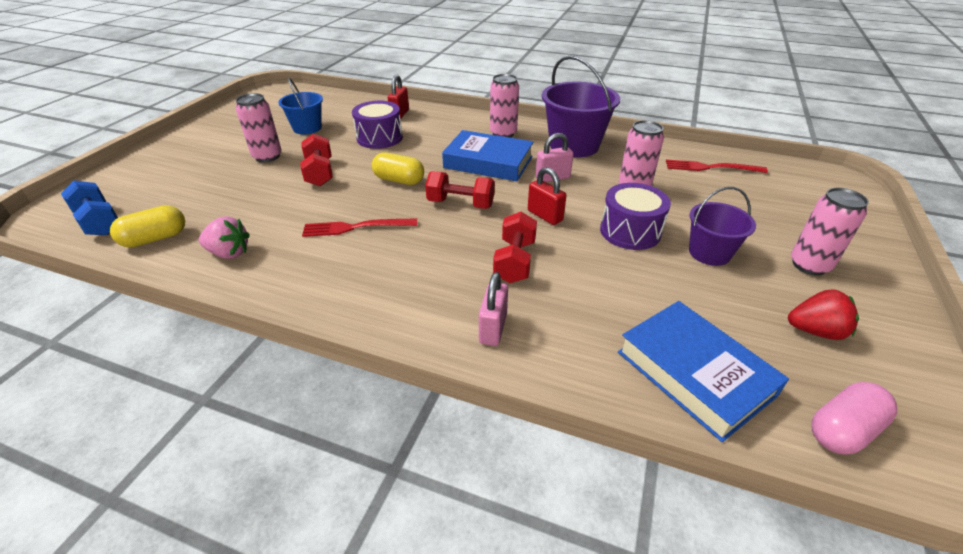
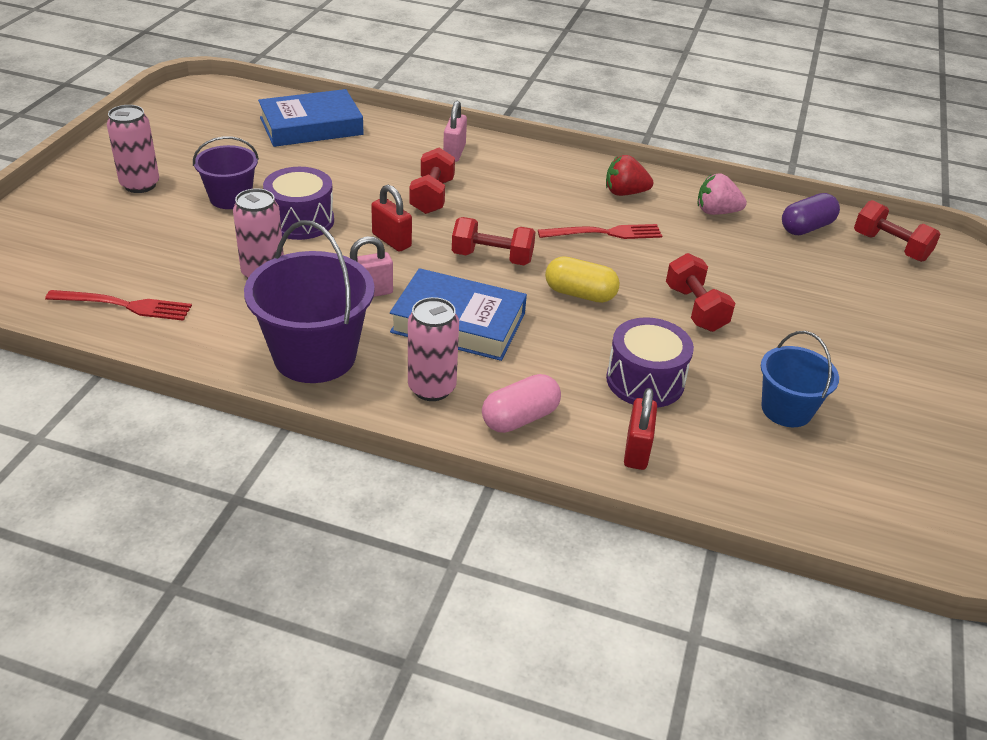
camera: 175 degrees right, 0 degrees up
(99, 222) = (890, 247): blue dumbbell -> red dumbbell
(155, 238) = (806, 227): yellow capsule -> purple capsule
(267, 156) = (794, 341): pink can -> none
(694, 373) = (311, 126): blue book -> blue book turned 75 degrees counterclockwise
(815, 331) = (195, 143): red strawberry -> red strawberry (624, 193)
(842, 430) = (235, 102): pink capsule -> pink capsule (520, 418)

